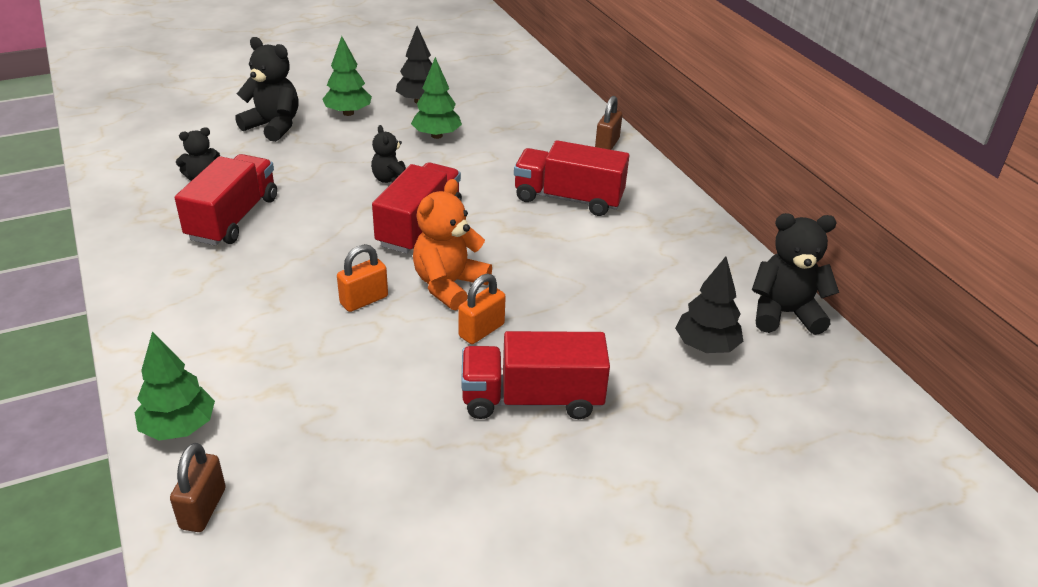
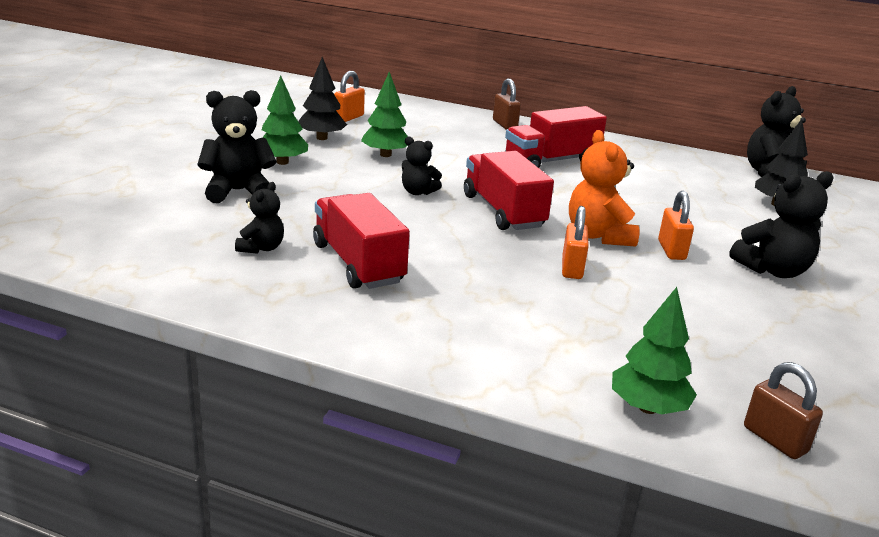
camera: 45 degrees left, 10 degrees down
(479, 89) = (349, 118): none -> orange padlock
(532, 399) = (773, 270): red truck -> black teddy bear

